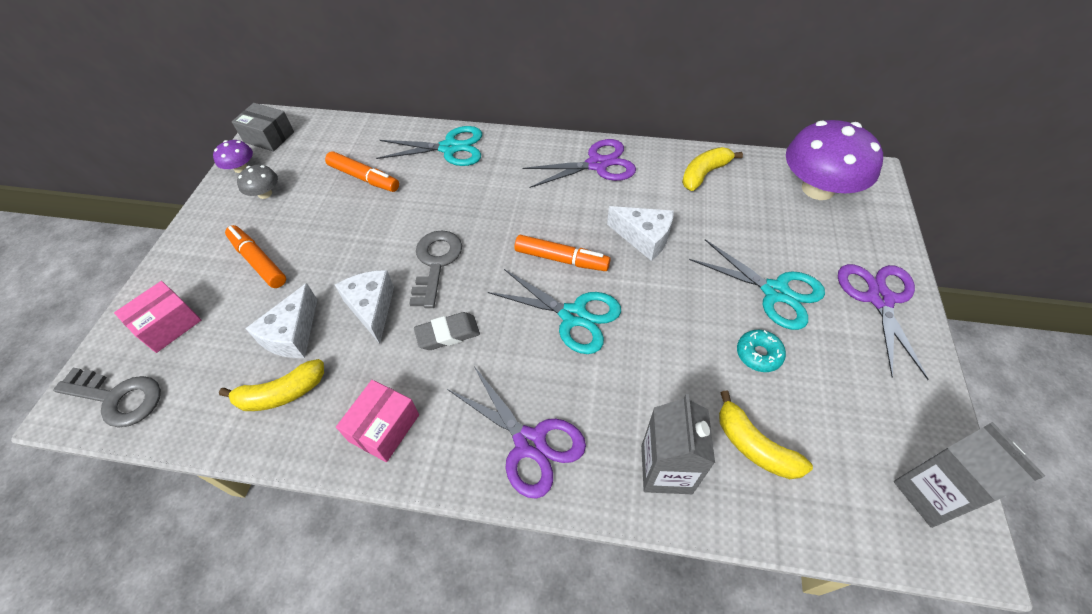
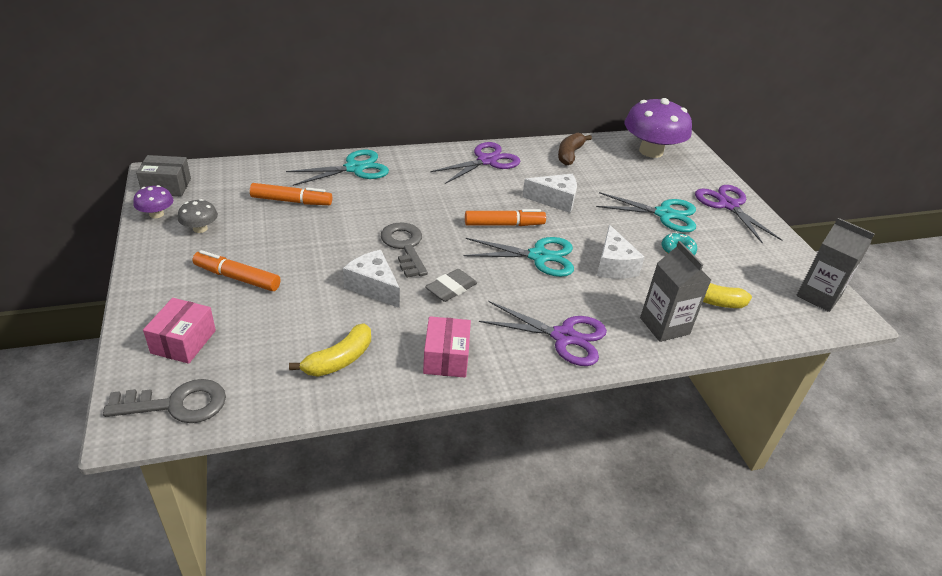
camera: 30 degrees left, 15 degrees down
(292, 334) = (315, 320): white cheese -> white cheese (613, 265)
(704, 174) = (570, 154): yellow banana -> brown banana

